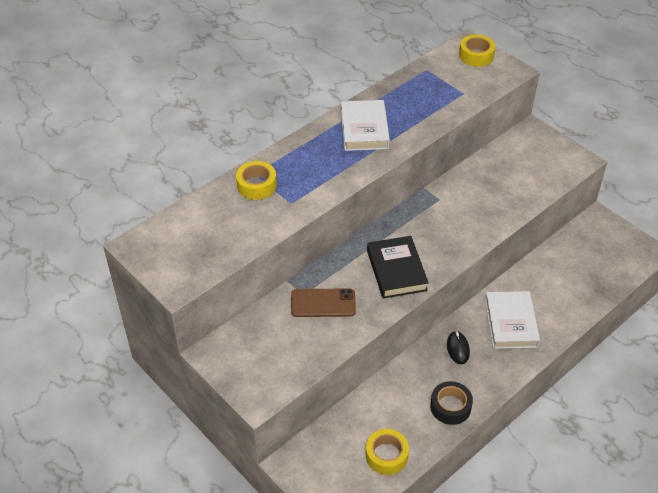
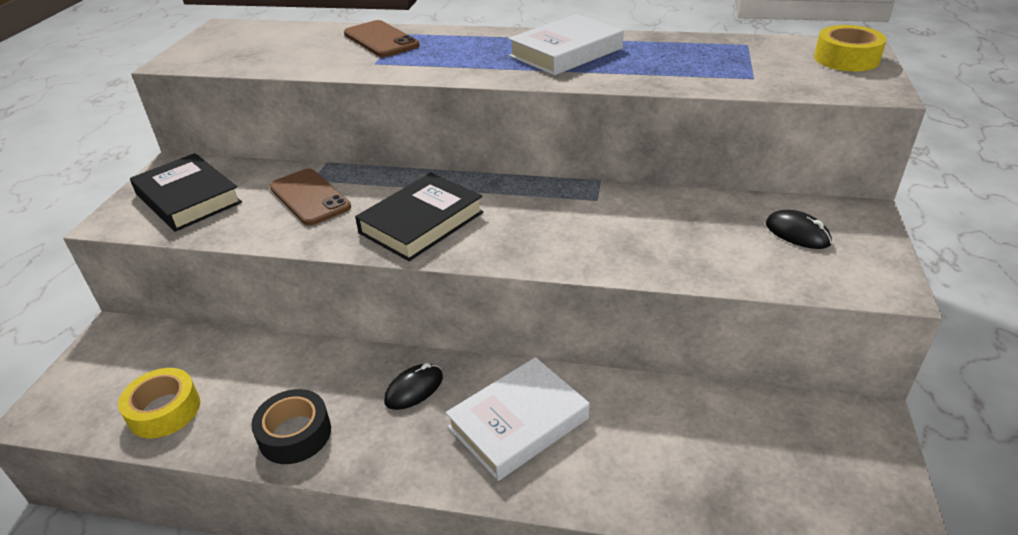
camera: 55 degrees right, 10 degrees down
(256, 185) = (381, 40): yellow tape -> brown phone
(266, 357) = (188, 198): none -> black book
(527, 158) = (797, 233): none -> black mouse

